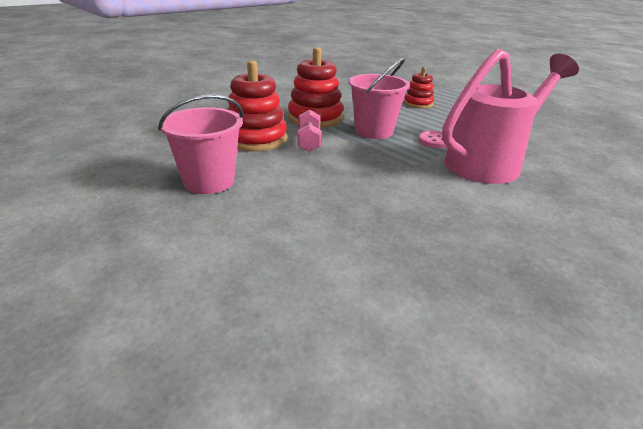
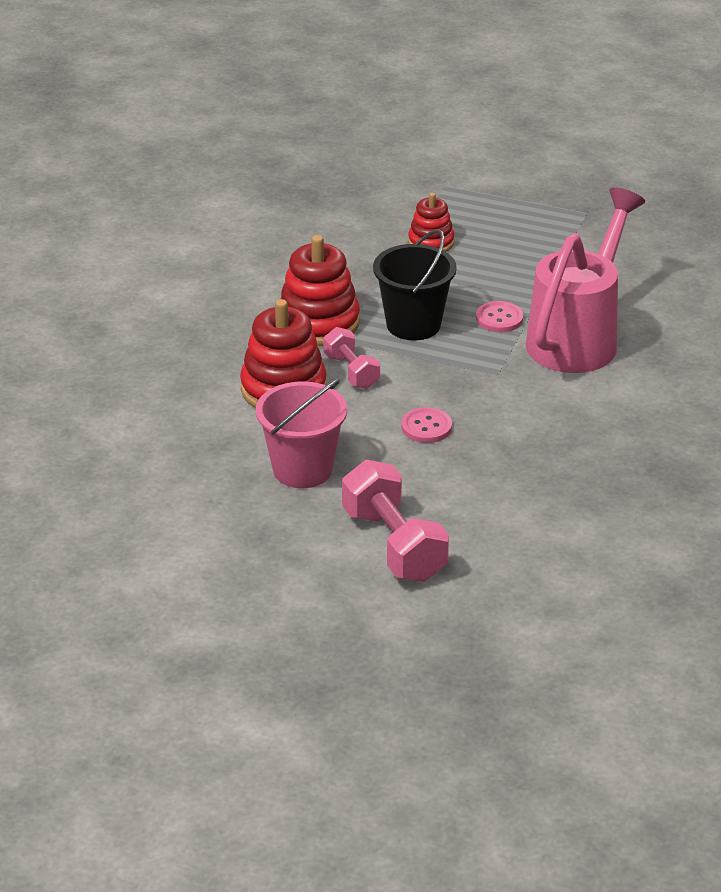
camera: 25 degrees left, 5 degrees up
(206, 256) = (394, 545): none -> pink dumbbell
(328, 182) = (426, 427): none -> pink button
(373, 131) = (413, 325): pink bucket -> black bucket

